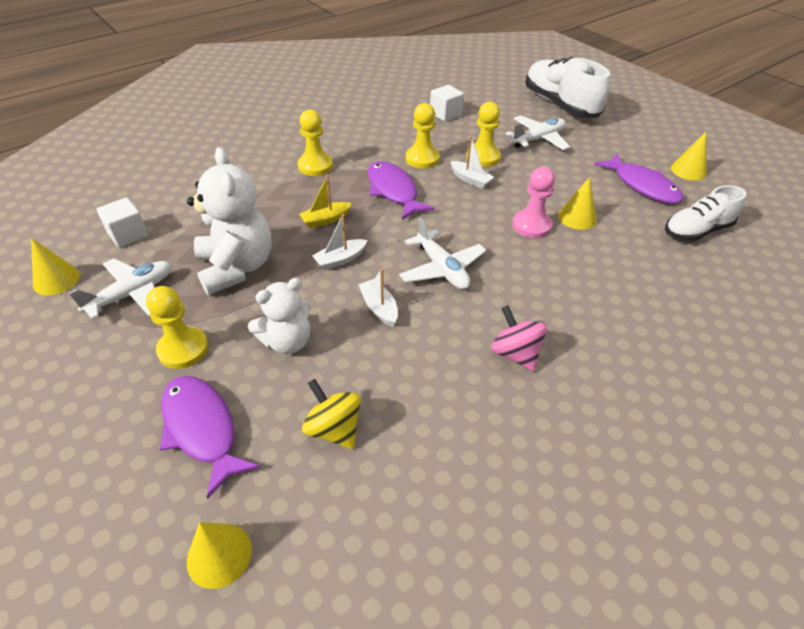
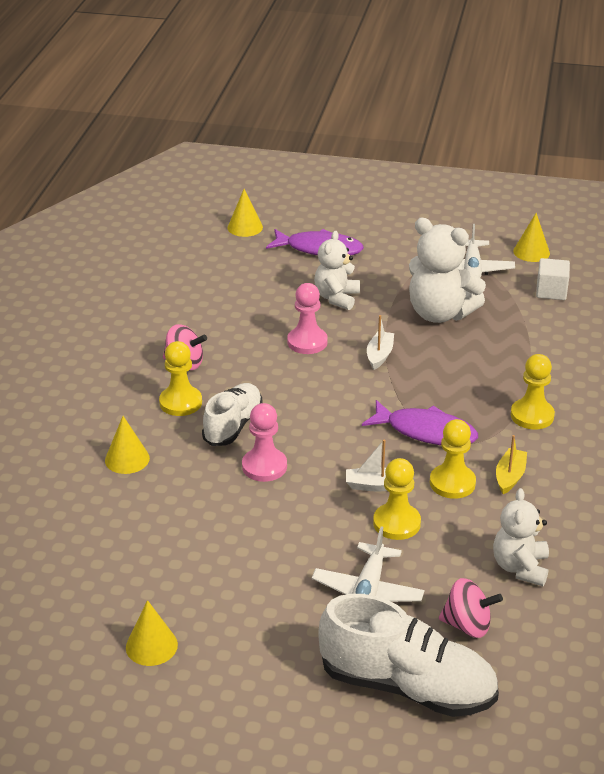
camera: 140 degrees right, 10 degrees down
(183, 349) = (389, 266): yellow pawn -> yellow pawn (180, 402)
(325, 220) = (438, 376): yellow boat -> yellow boat (510, 477)
(334, 429) = (252, 281): yellow spinning top -> none
(379, 308) = (307, 342): white boat -> pink pawn
(441, 268) = (297, 389): white plane -> none
(445, 114) = (520, 567): white cube -> white teddy bear
(503, 109) = (467, 625): none -> pink spinning top
(577, 217) = (230, 500): yellow cone -> yellow cone (127, 459)
(642, 186) = (192, 584): purple fish -> none
(696, 231) = (101, 550): white shoe -> white shoe (233, 425)

